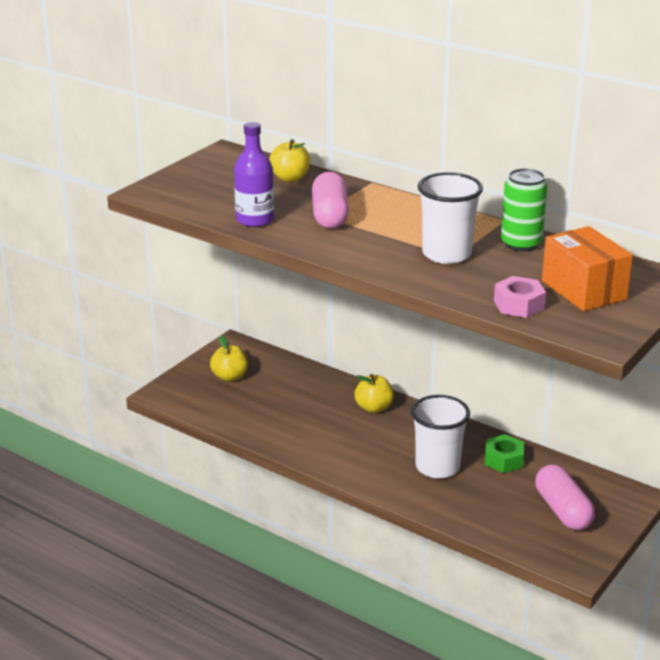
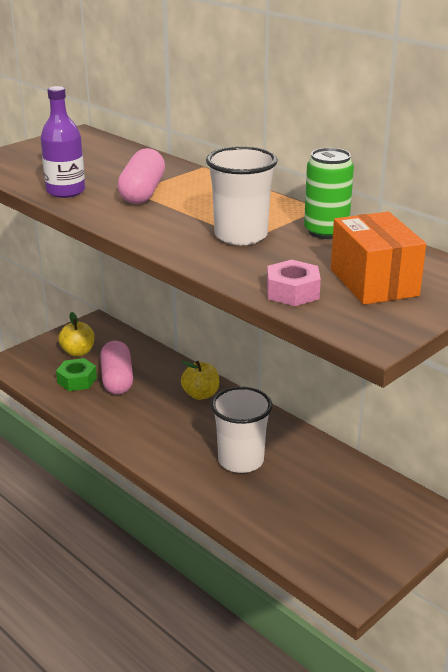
camera: 10 degrees right, 0 degrees up
(290, 178) = (125, 158): yellow apple -> none
(503, 460) = (311, 460): green nut -> green nut (77, 380)
(562, 510) = (355, 522): pink capsule -> pink capsule (117, 379)

